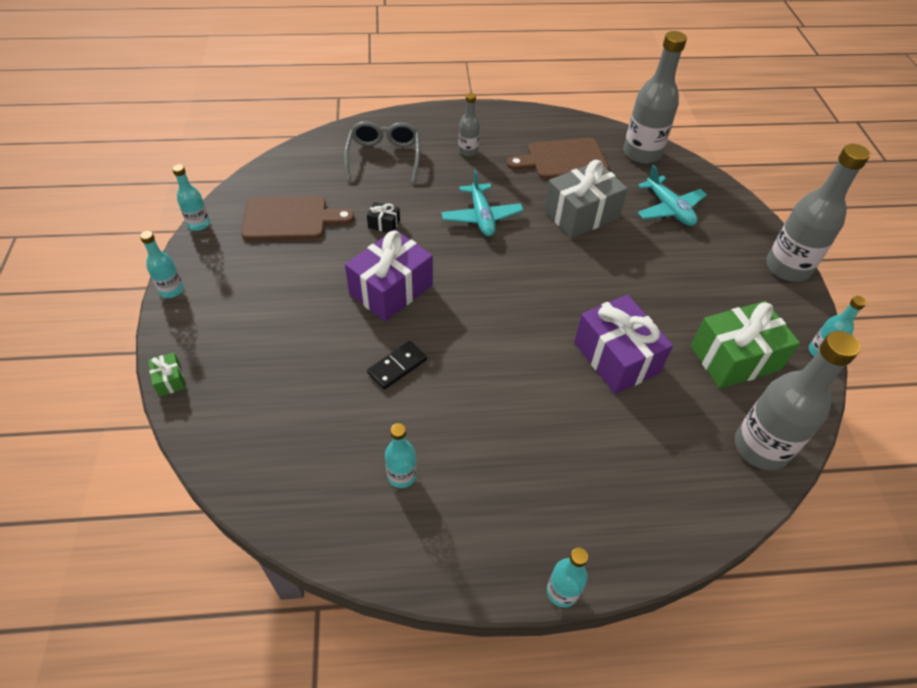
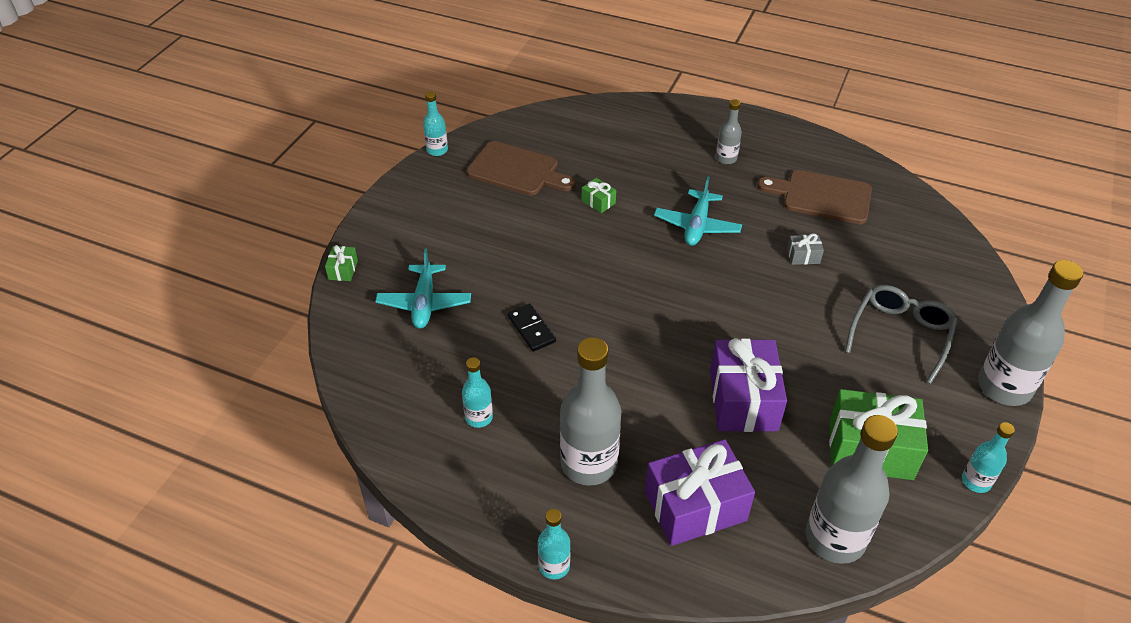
camera: 30 degrees right, 5 degrees down
(171, 290) = (384, 198): turquoise bottle -> none
(384, 157) = (638, 140): grey glasses -> grey glasses (900, 334)
(384, 224) = (598, 202): black gift -> green gift
(391, 289) = (567, 262): purple gift -> purple gift (695, 506)
(397, 366) = (531, 329): black domino -> black domino turned 75 degrees clockwise
(581, 214) = (803, 256): grey gift -> grey gift, size x0.43
(641, 153) = (917, 217): grey bottle -> grey bottle (589, 463)
(669, 209) = (907, 282): turquoise plane -> turquoise plane (424, 303)

